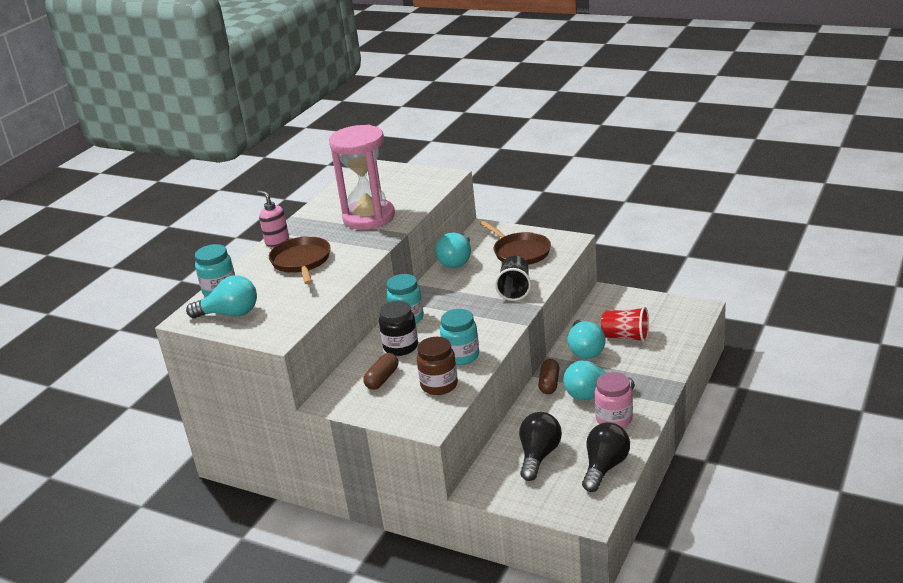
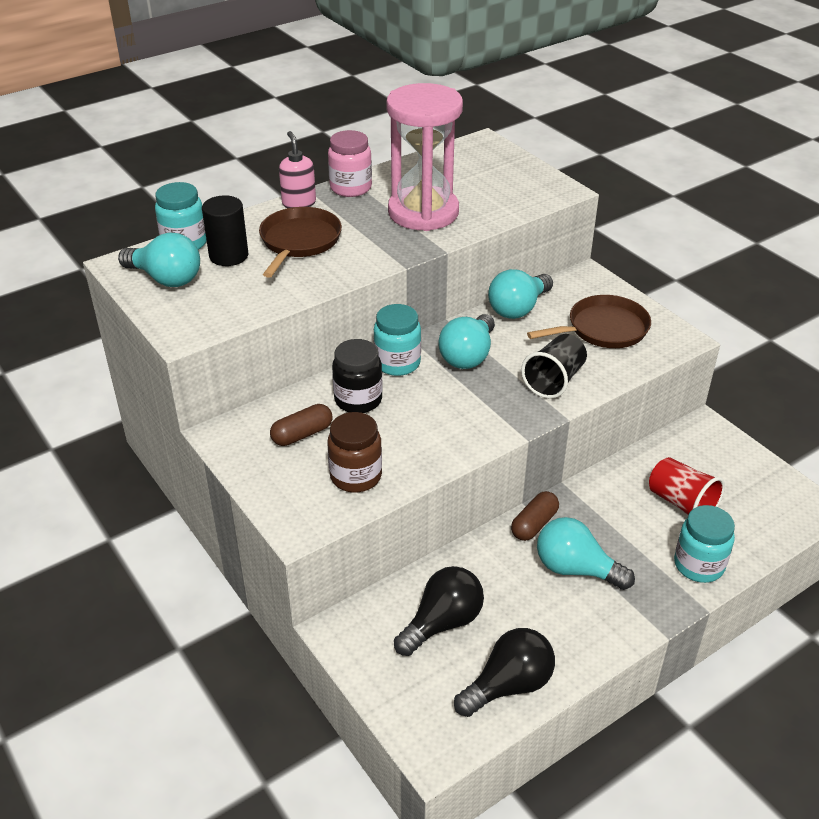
camera: 25 degrees right, 10 degrees up
(260, 286) = (228, 256): none -> black cylinder
(461, 356) = (414, 447): turquoise jar -> turquoise jar (698, 565)
(520, 252) = (603, 329): brown pan -> brown pan turned 105 degrees counterclockwise
(585, 350) = (615, 497): turquoise light bulb -> turquoise light bulb (468, 356)
(614, 419) = (574, 619): pink jar -> pink jar (351, 188)

